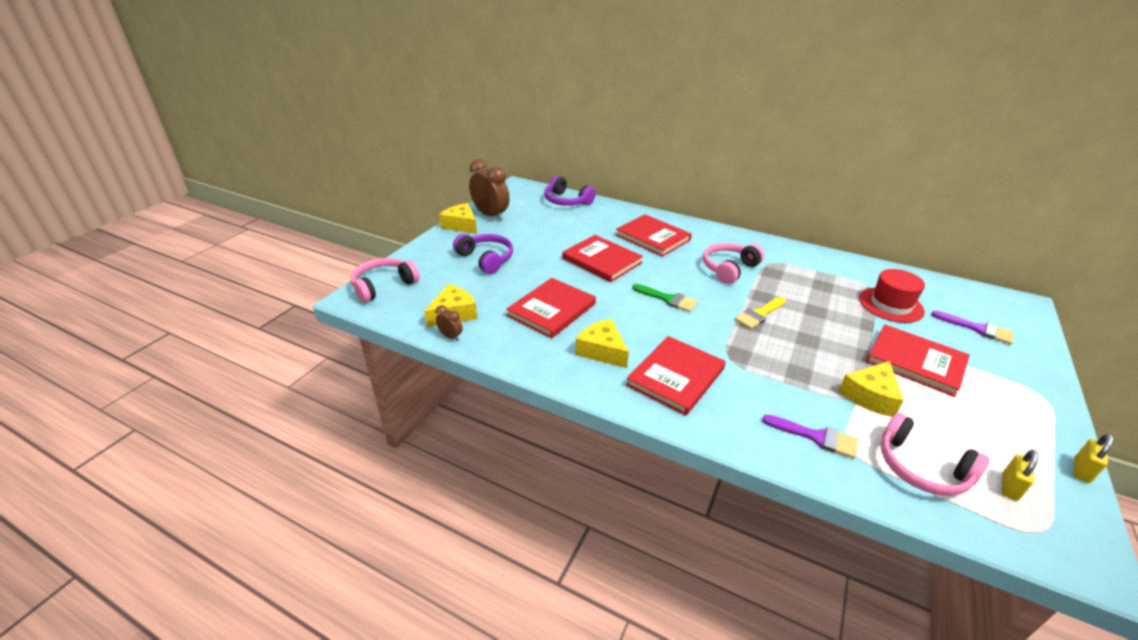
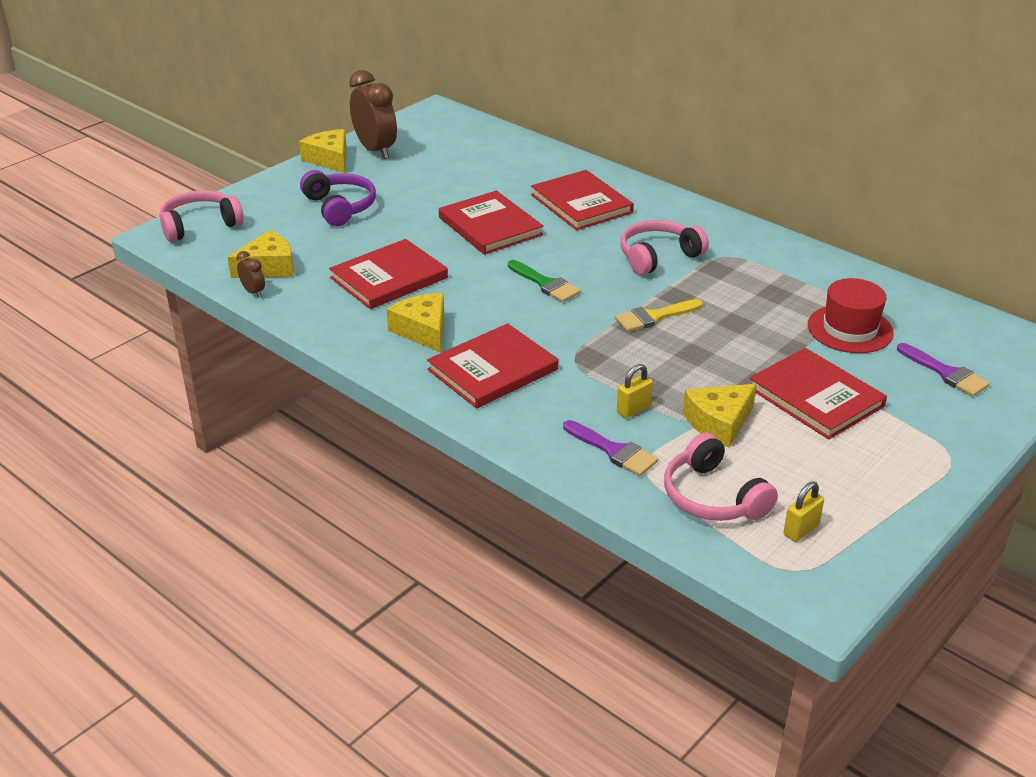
camera: 15 degrees right, 0 degrees up
(566, 201) = (492, 139): purple headphones -> none
(1081, 470) = (910, 531): yellow padlock -> yellow padlock (633, 409)

